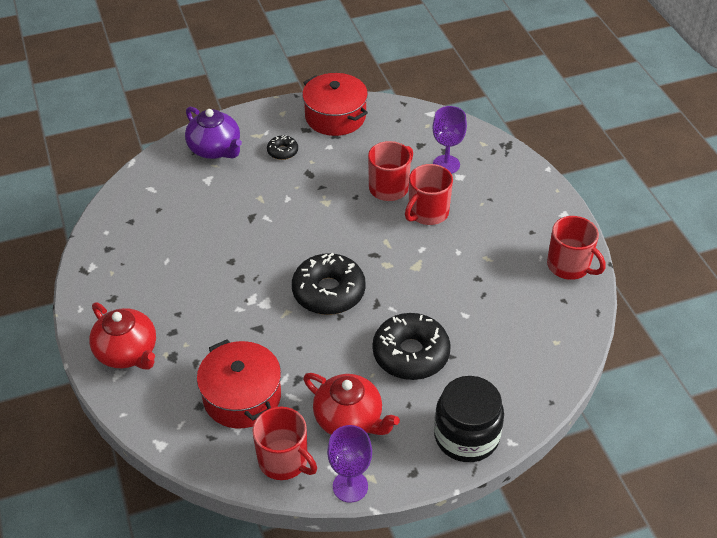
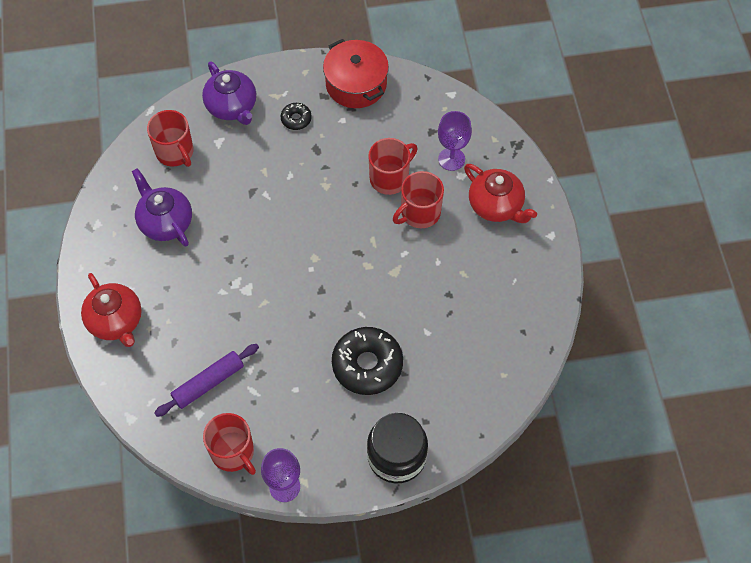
camera: 10 degrees right, 15 degrees up
(165, 255) = (165, 222): none -> purple teapot
(242, 397) = (208, 383): red pot -> purple rolling pin
(328, 292) = (307, 286): black donut -> none
(349, 419) = (298, 422): red teapot -> red teapot (496, 205)
(569, 266) = (539, 295): red mug -> red mug (175, 152)

